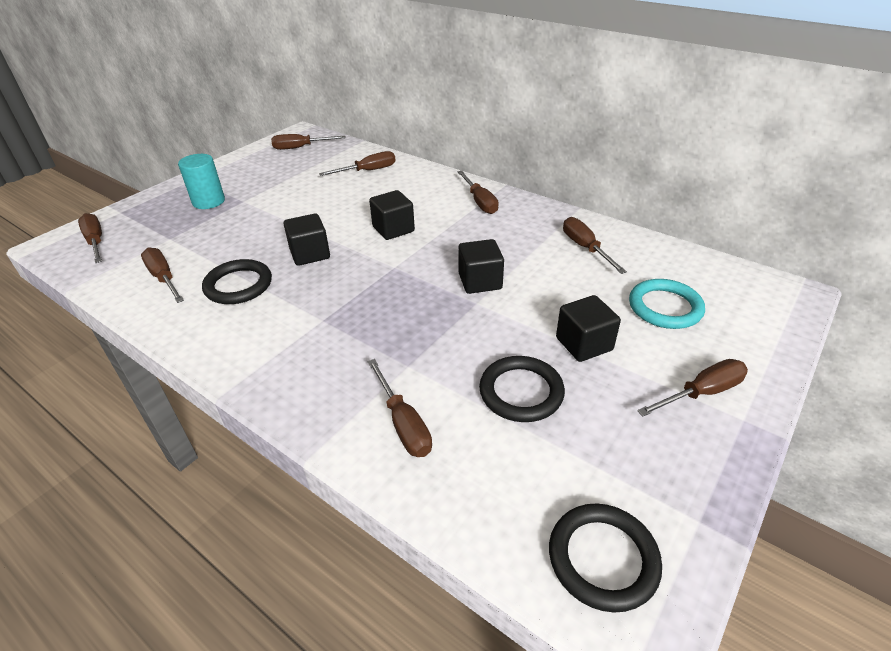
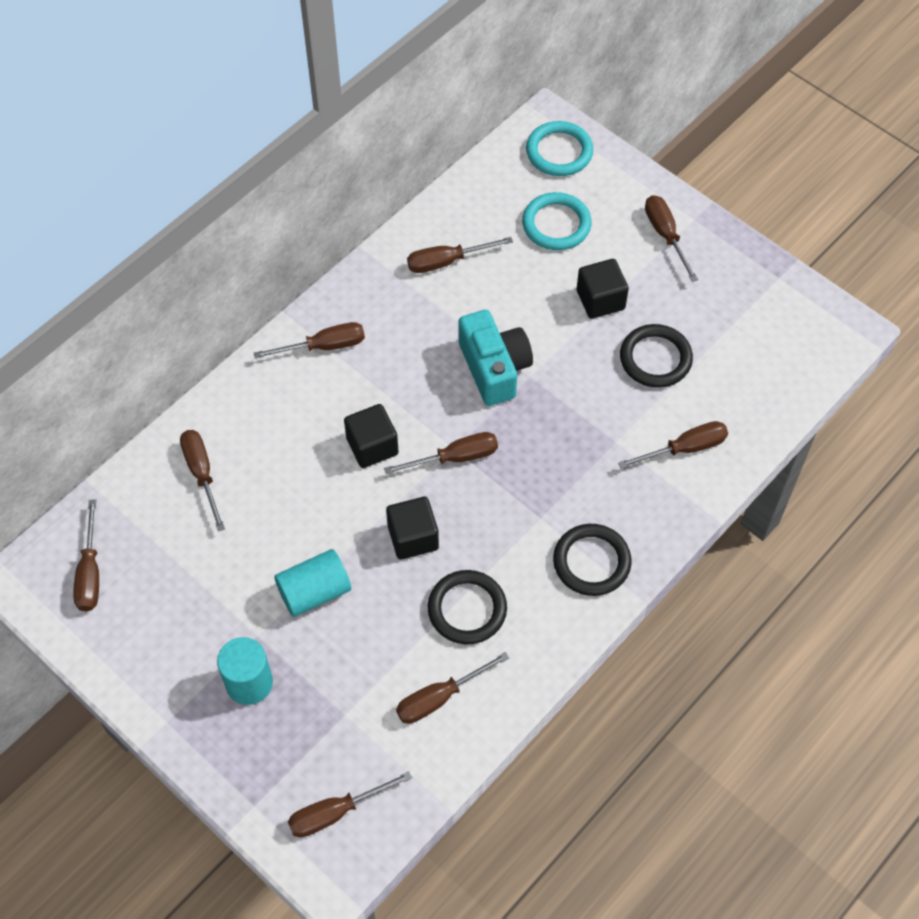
camera: 85 degrees left, 20 degrees up
(271, 217) = (314, 592): none -> turquoise cylinder
(384, 268) = (455, 458): none -> brown screwdriver
(480, 281) = (494, 368): black cube -> turquoise camera
(603, 558) = (805, 339): black ring -> black ring (591, 562)
(761, 303) = (559, 152): none -> turquoise ring

